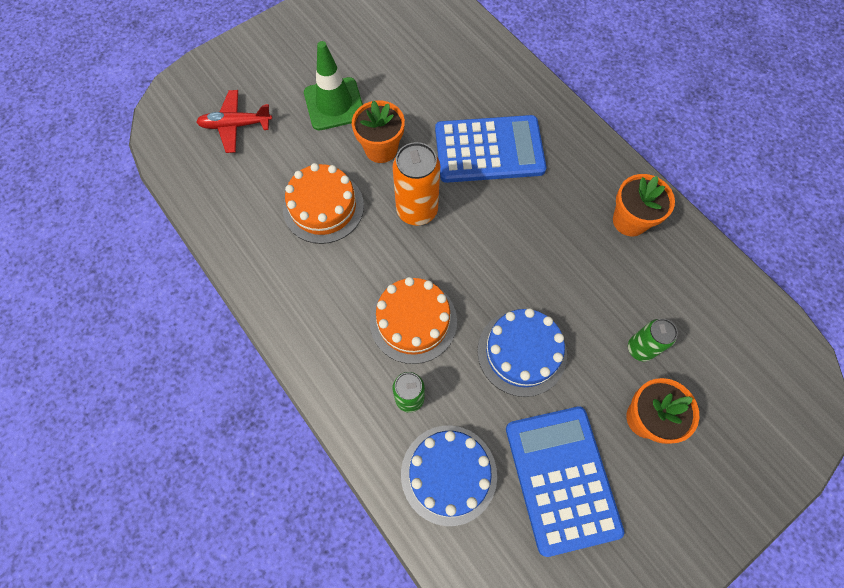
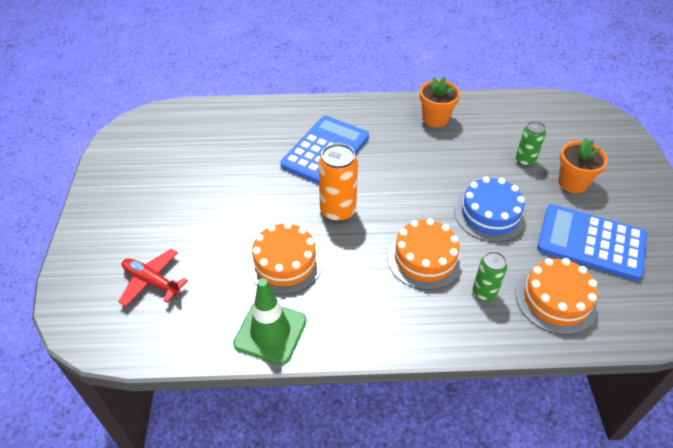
camera: 55 degrees left, 20 degrees down
(236, 125) = (152, 282): red plane -> red plane turned 90 degrees clockwise
(334, 104) = (201, 210): green traffic cone -> green traffic cone (270, 332)
(381, 149) = (268, 204): orange flower pot -> none
(448, 474) = (555, 300): blue cake -> orange cake

